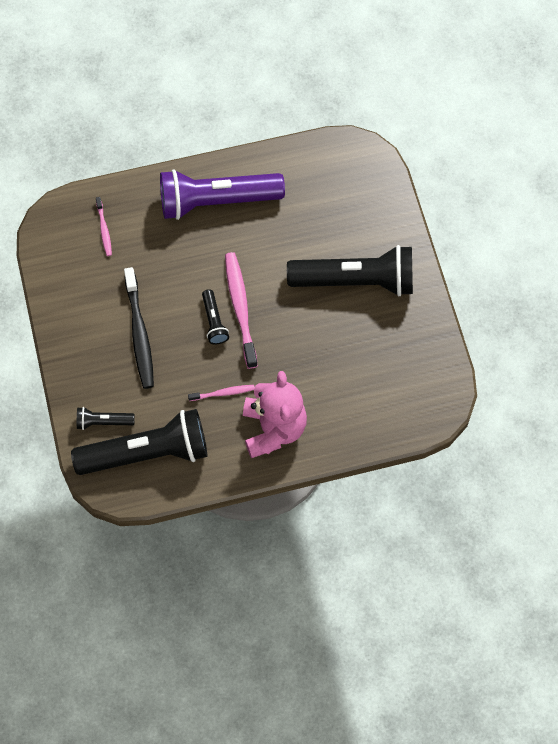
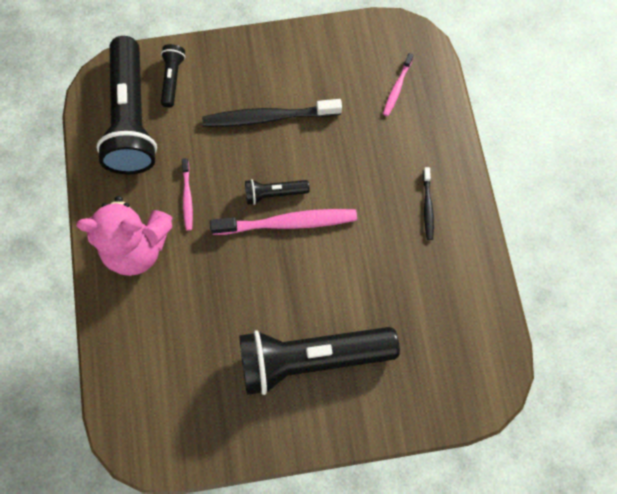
camera: 95 degrees right, 5 degrees up
(104, 229) = (397, 88): pink toothbrush -> pink toothbrush turned 60 degrees counterclockwise
(216, 201) = (427, 206): purple flashlight -> black toothbrush
(356, 281) = (311, 358): black flashlight -> black flashlight turned 75 degrees clockwise

